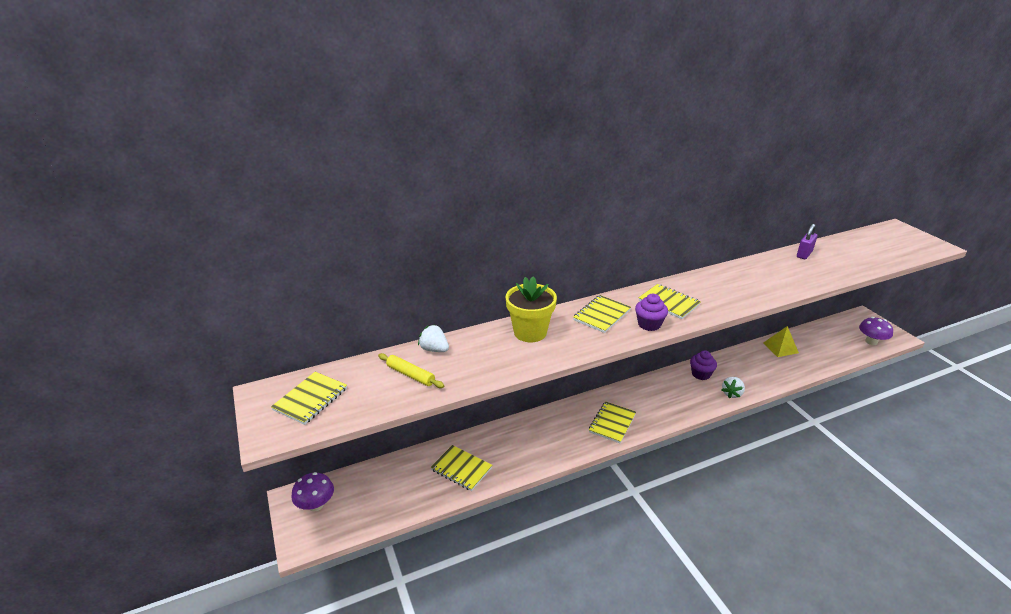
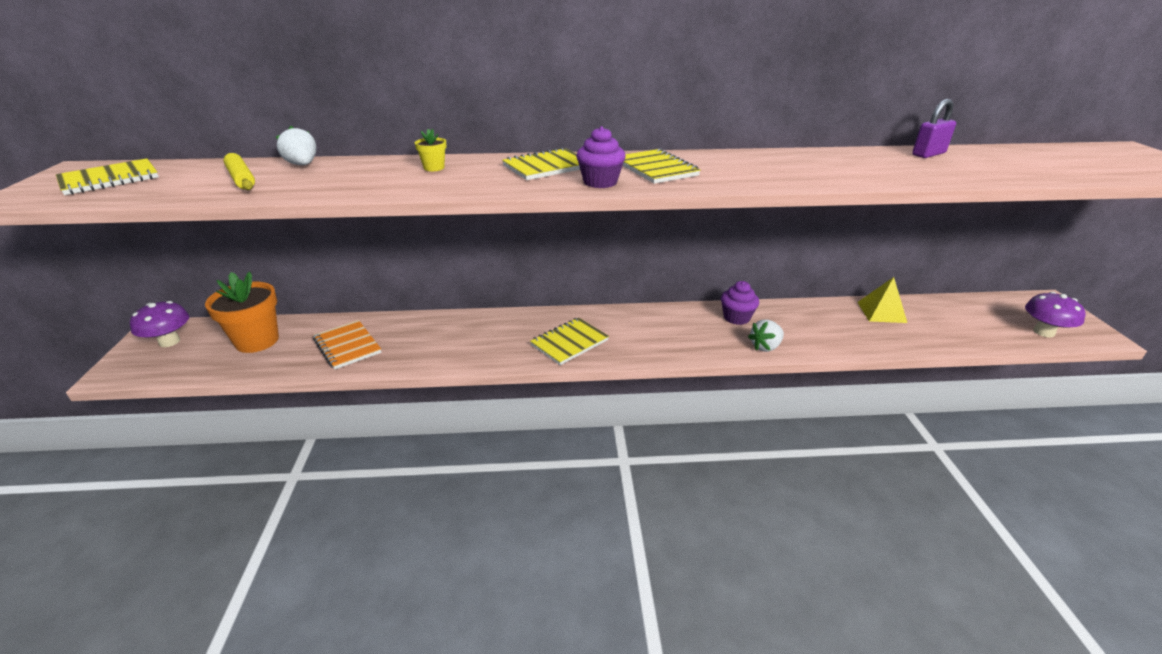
camera: 20 degrees right, 0 degrees up
(387, 484) = (257, 341): none -> orange flower pot
(461, 469) = (347, 346): yellow notebook -> orange notebook
(530, 332) = (434, 168): yellow flower pot -> yellow flower pot, size x0.44

